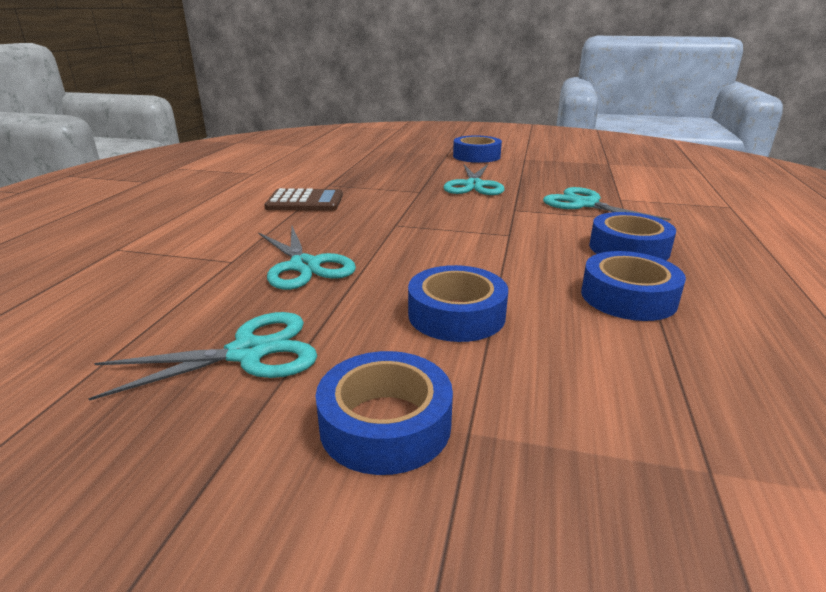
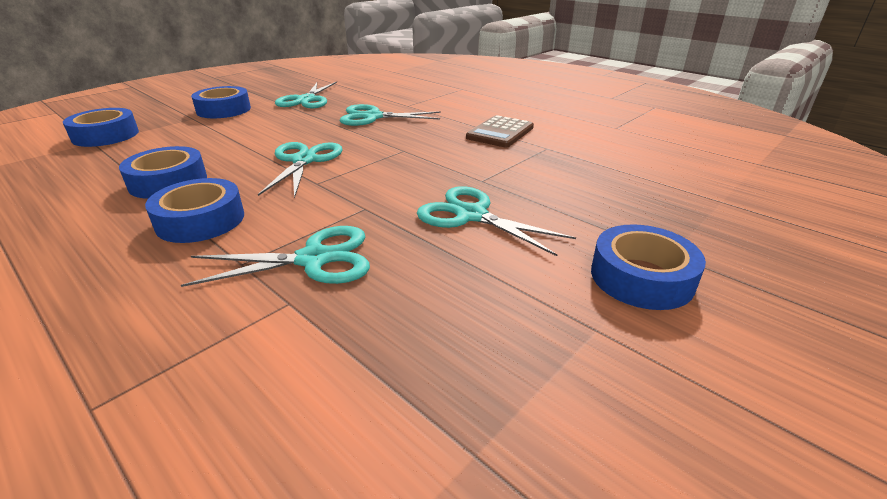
camera: 120 degrees right, 5 degrees up
(456, 315) = (256, 135): blue tape -> blue tape (105, 135)
(480, 255) = (304, 160): none -> turquoise scissors

